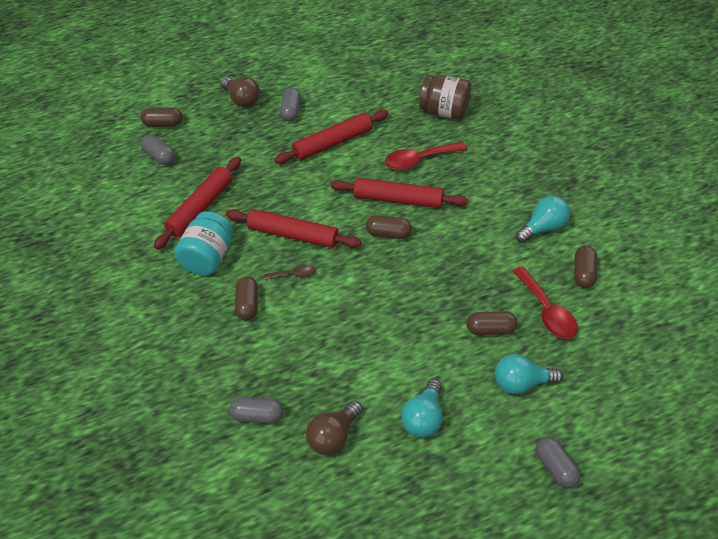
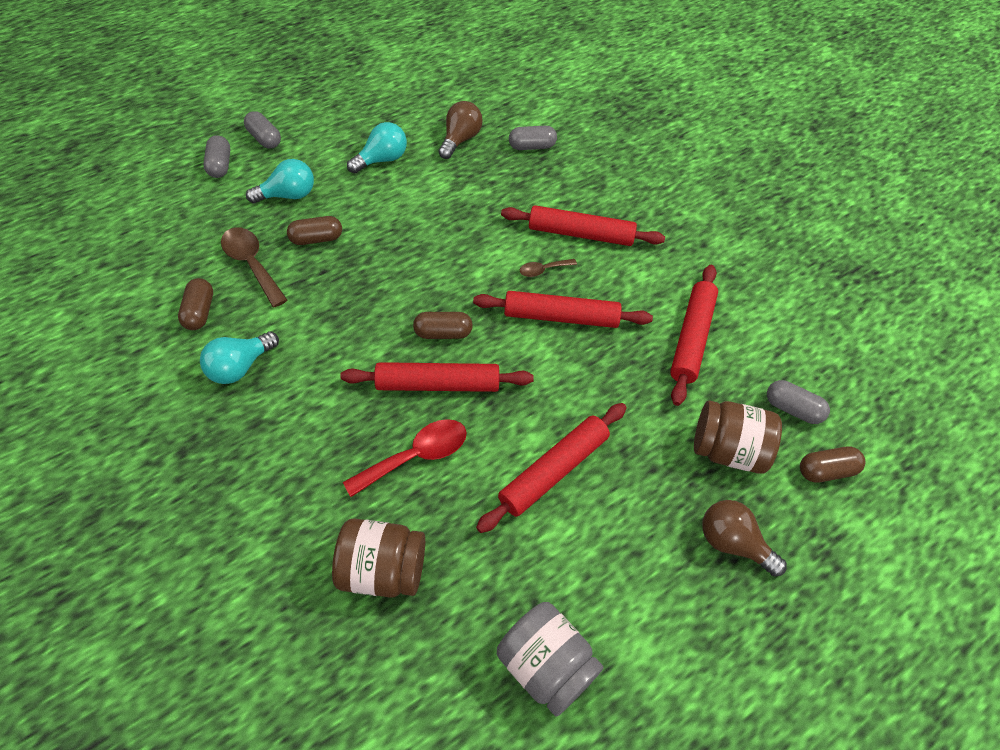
camera: 165 degrees right, 5 degrees up
(207, 258) = (648, 277): turquoise jar -> none
(217, 140) = (728, 450): none -> brown jar
(248, 304) = (581, 234): brown capsule -> red rolling pin
(291, 111) = (641, 529): grey capsule -> grey capsule (220, 165)
(364, 69) = (546, 665): none -> grey jar
(423, 418) = (382, 160): turquoise light bulb -> turquoise light bulb turned 45 degrees clockwise
(547, 311) = (252, 264): red spoon -> brown spoon

